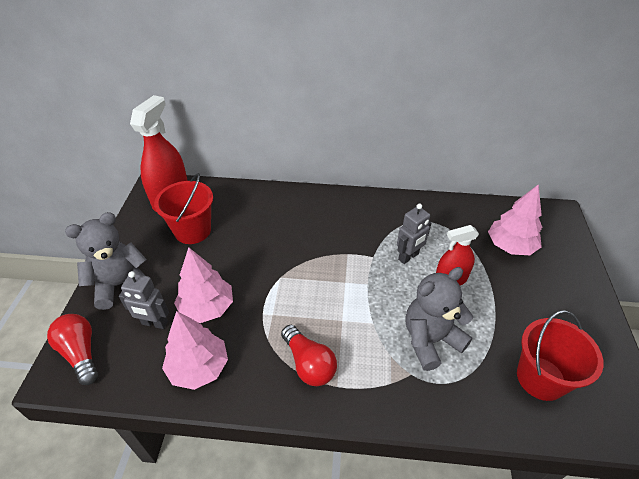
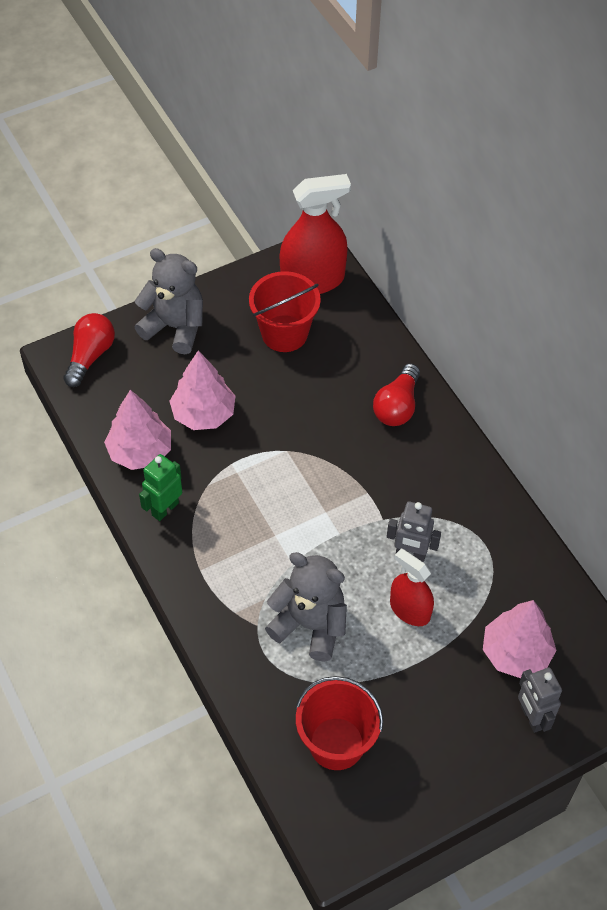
camera: 55 degrees right, 10 degrees up
(154, 323) = (156, 386): grey robot -> grey robot (531, 717)
(264, 379) = (165, 509): none -> green robot
(309, 364) = (206, 534): red light bulb -> red light bulb (397, 406)

